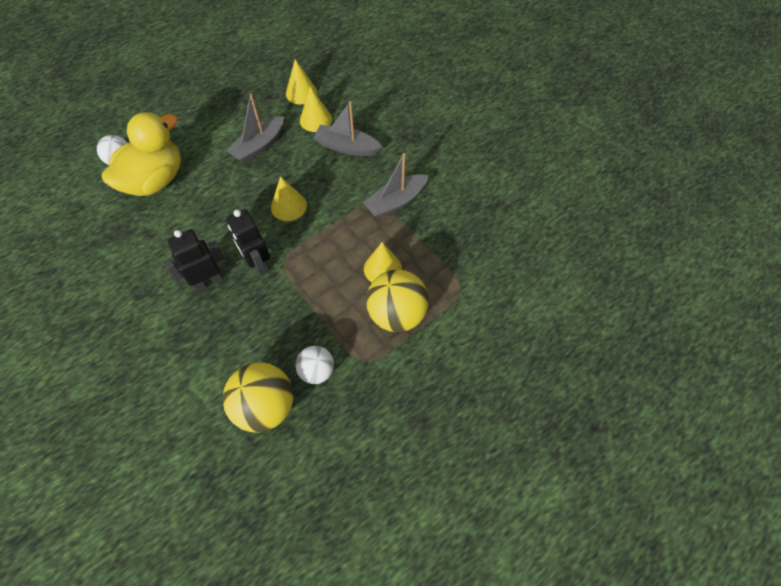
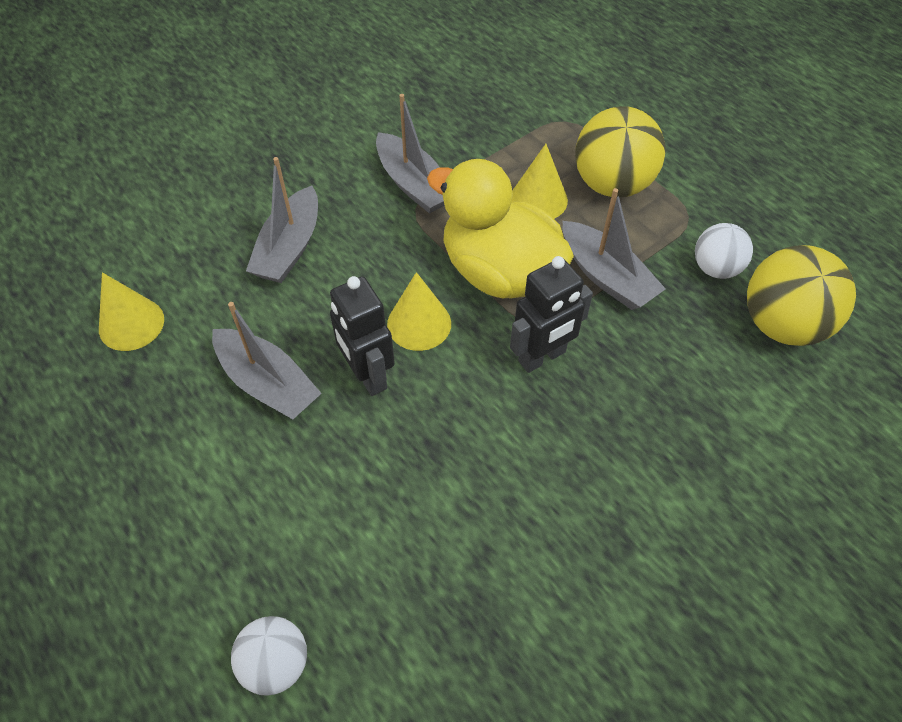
camera: 90 degrees left, 5 degrees down
(155, 180) = (342, 570): yellow duck -> yellow duck (500, 272)
(208, 282) = (584, 428): black robot -> black robot (367, 375)
(315, 120) = (212, 296): yellow cone -> none
(315, 303) = (606, 276): none -> grey boat

